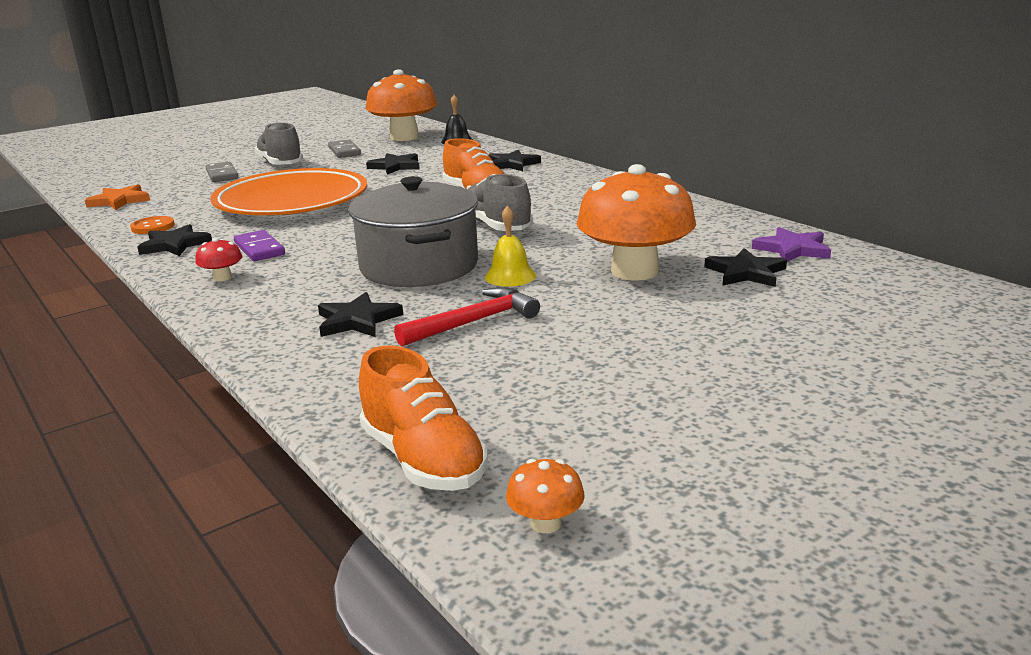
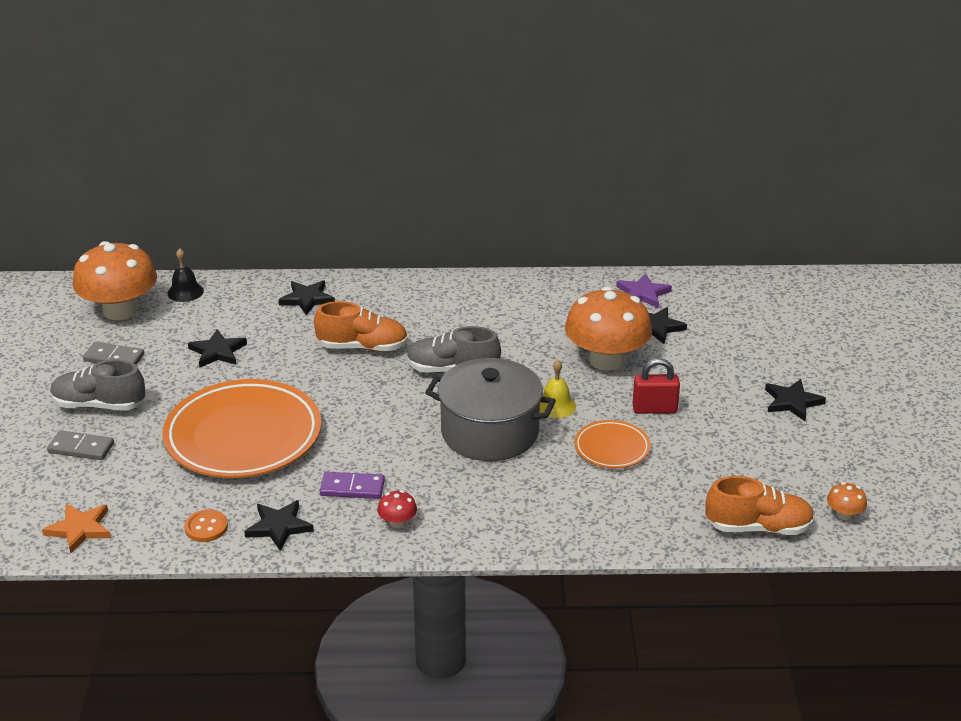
camera: 55 degrees left, 10 degrees up
(357, 320) = (556, 489): black star -> black star (792, 402)
(473, 322) = (612, 448): red hammer -> orange plate
(586, 319) = (654, 409): none -> red padlock

